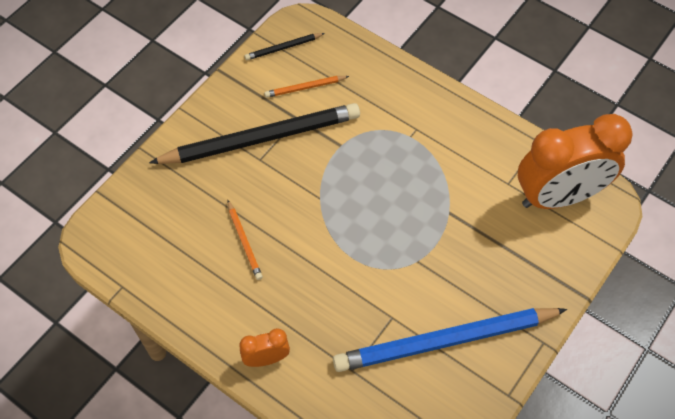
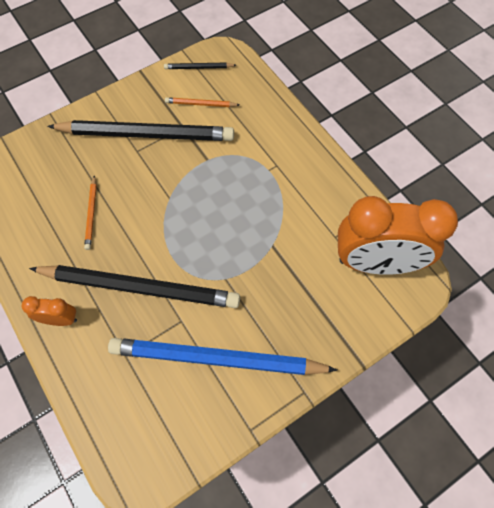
camera: 20 degrees right, 5 degrees up
(333, 299) = (139, 288): none -> black pencil

